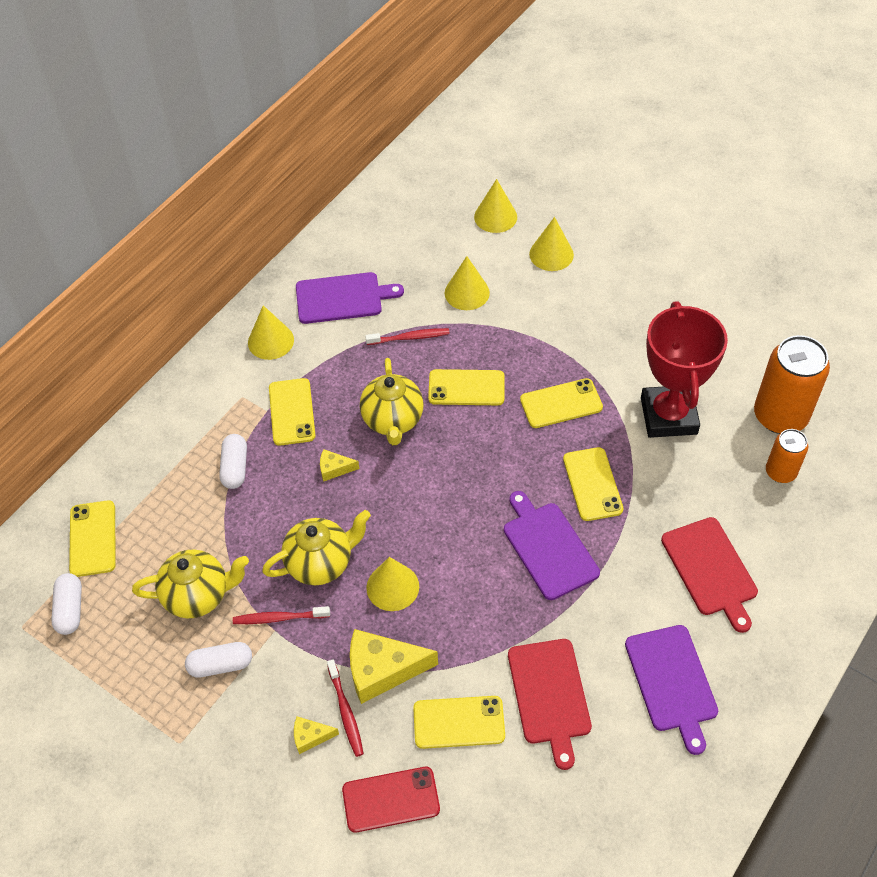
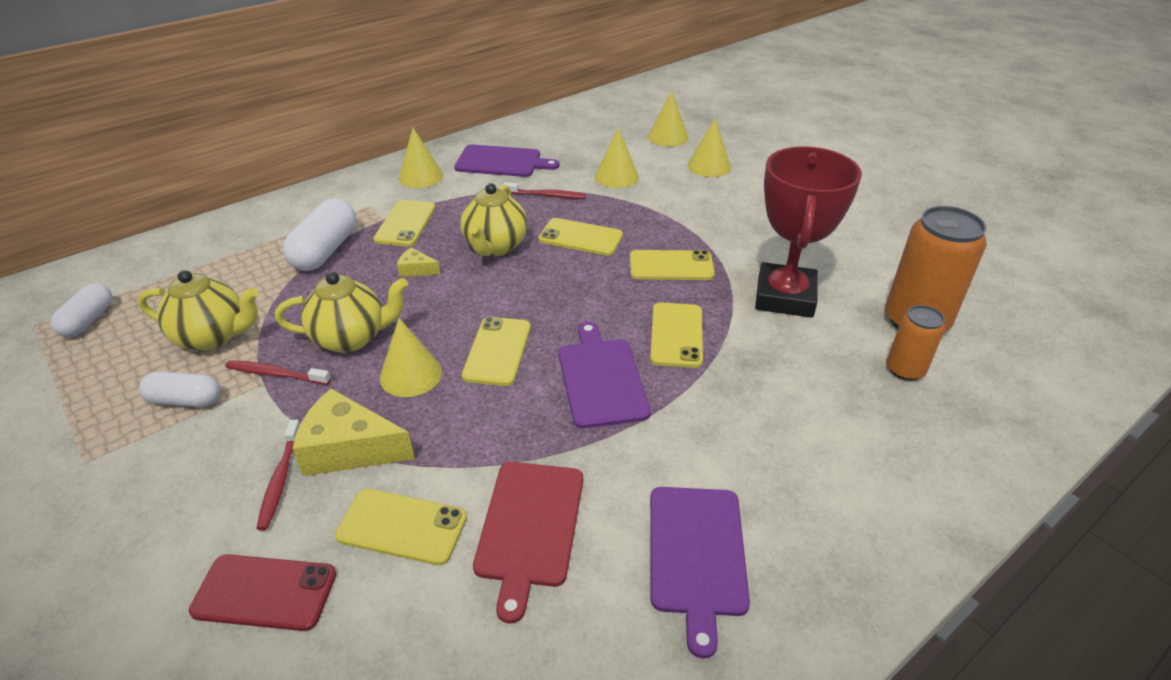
camera: 15 degrees right, 15 degrees down
(93, 538) = (158, 273): yellow phone -> yellow phone (497, 351)
(235, 467) = (325, 250): white capsule -> white capsule, size x1.59
(310, 737) = (223, 494): yellow cheese -> none
(710, 570) = (790, 444): red cutting board -> none

